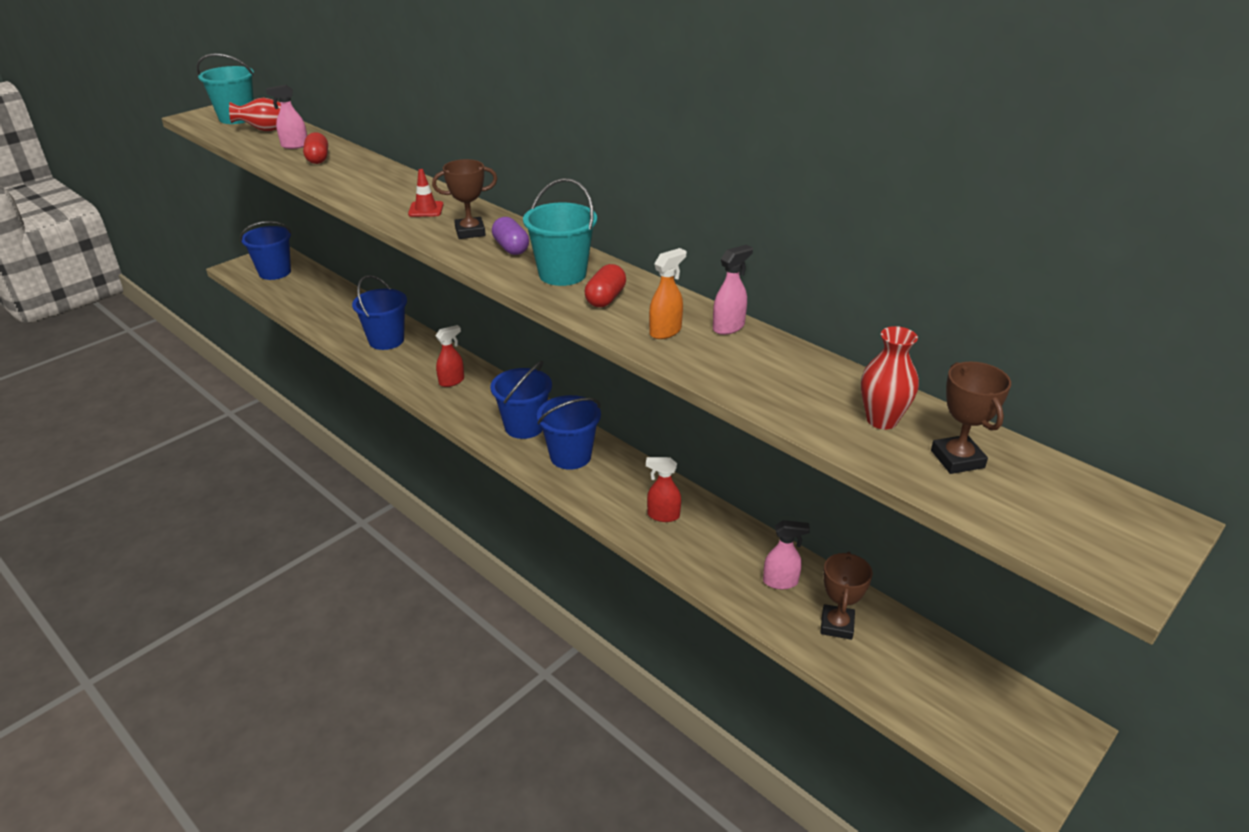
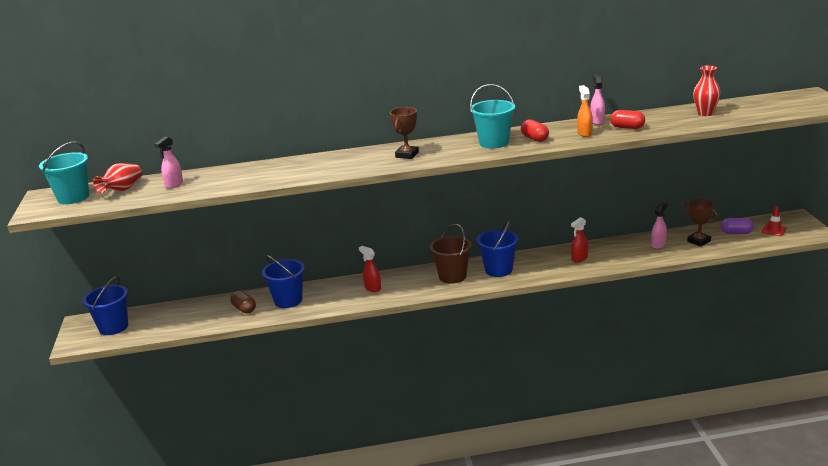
camera: 50 degrees left, 10 degrees down
(318, 159) = (214, 180): red capsule -> red capsule (627, 127)
(351, 323) = (244, 309): none -> brown capsule
(426, 209) = (356, 161): red traffic cone -> red traffic cone (774, 230)
(452, 381) = (372, 288): red spray bottle -> red spray bottle turned 45 degrees counterclockwise
(511, 248) = (444, 149): purple capsule -> purple capsule (736, 233)
(524, 426) = (452, 276): blue bucket -> brown bucket
(957, 459) = (744, 109): brown trophy -> none

